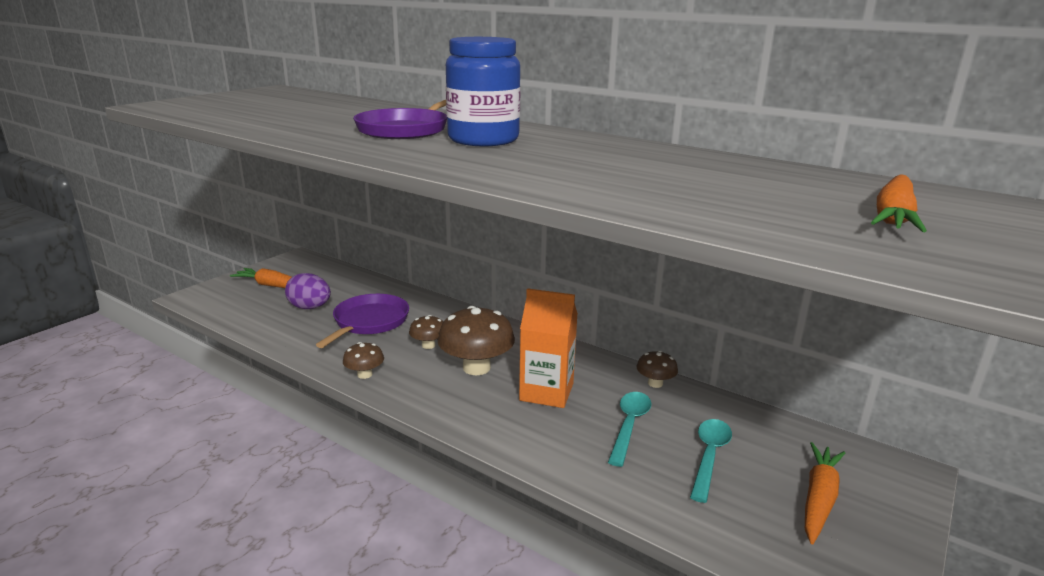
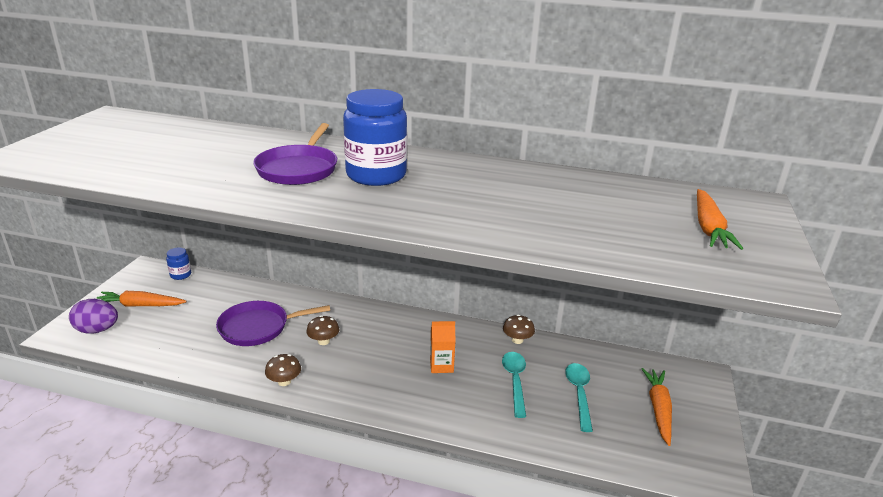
camera: 20 degrees left, 5 degrees up
(310, 307) = (192, 323): purple egg -> purple egg (97, 330)
(326, 267) = (180, 275): none -> blue jar
(369, 322) = (257, 327): purple pan -> purple pan turned 105 degrees counterclockwise
(476, 367) = (375, 355): brown mushroom -> none
(546, 392) = (441, 365): orange carton -> orange carton, size x0.61

